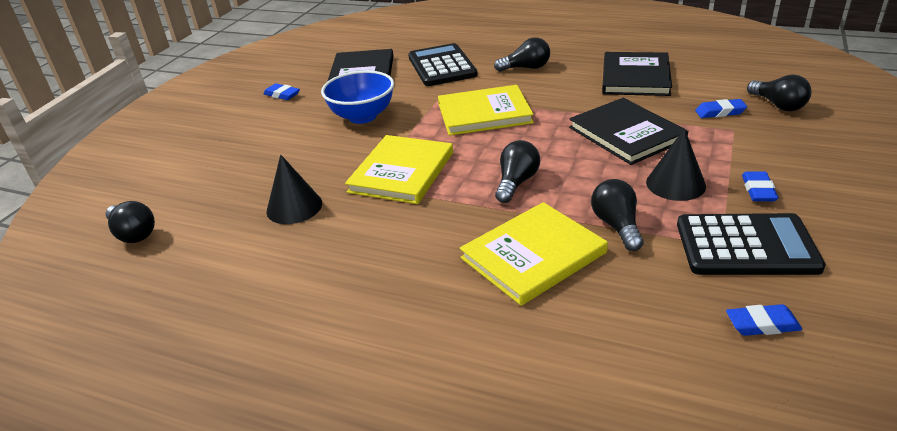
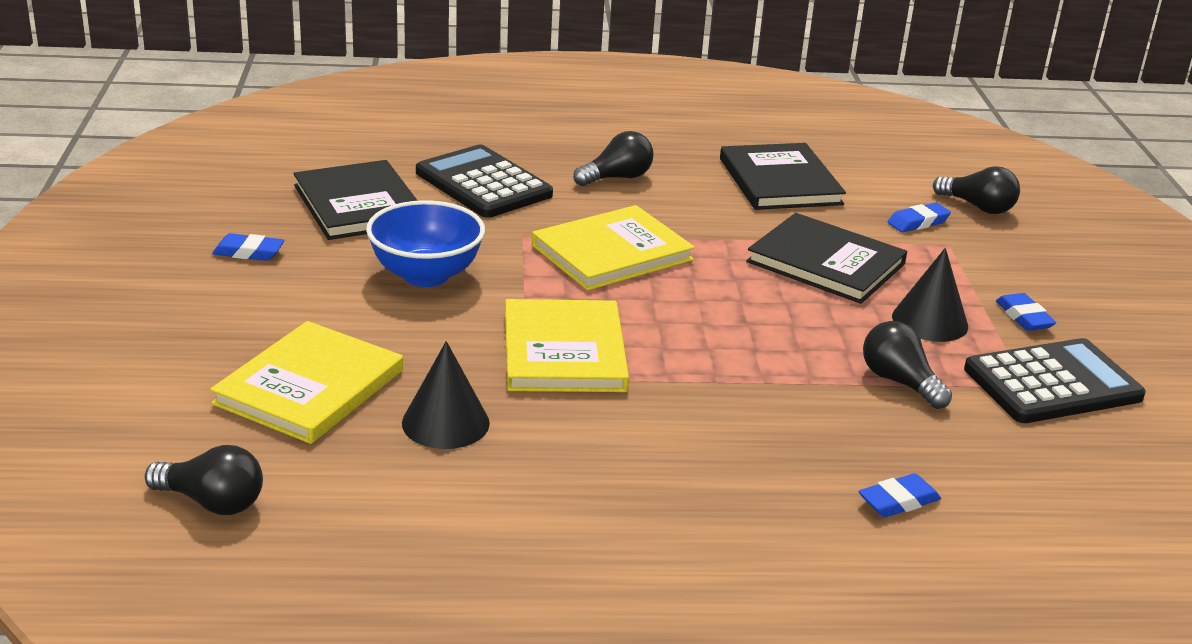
camera: 30 degrees left, 5 degrees down
(516, 182) = (736, 345): black light bulb -> none
(533, 255) = (829, 433): yellow book -> yellow book (309, 387)
(762, 324) = (1120, 464): blue eraser -> blue eraser (898, 501)

